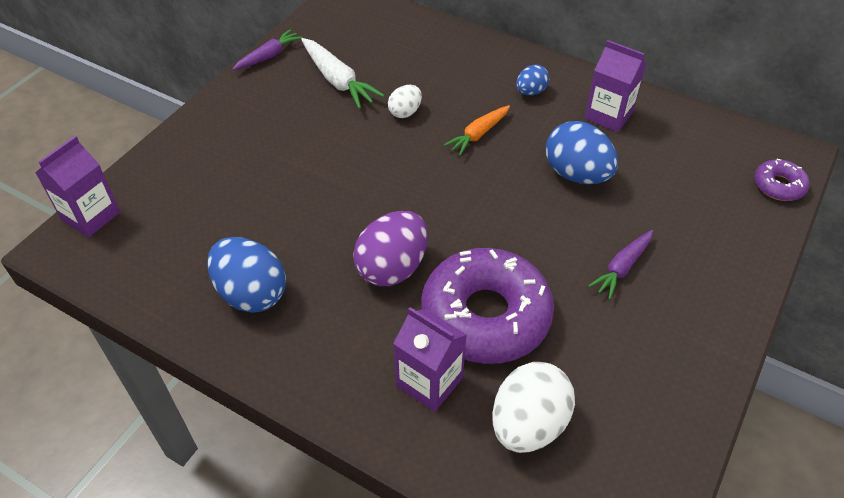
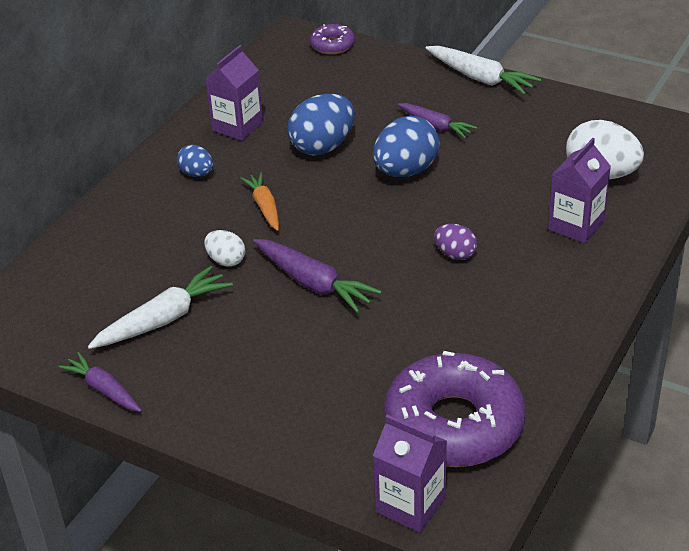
camera: 90 degrees left, 10 degrees down
(251, 293) = (503, 346): blue egg -> blue egg (405, 171)
(366, 165) = (313, 283): none -> purple carrot
(392, 268) = (455, 254): purple egg -> purple egg, size x0.55
(478, 134) = (264, 207): orange carrot -> orange carrot turned 150 degrees counterclockwise
(485, 316) = (501, 197): purple donut -> purple donut (454, 424)
(733, 319) = (480, 78): none -> white carrot

